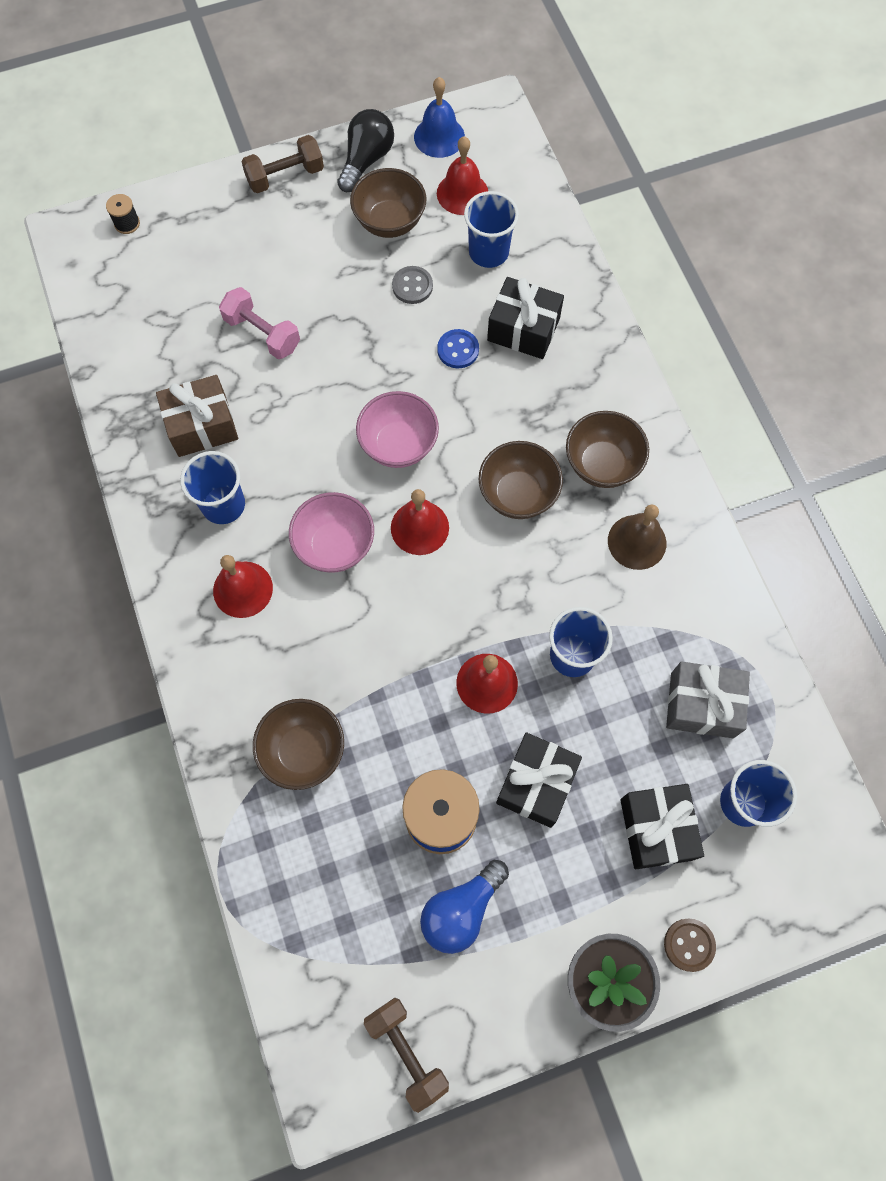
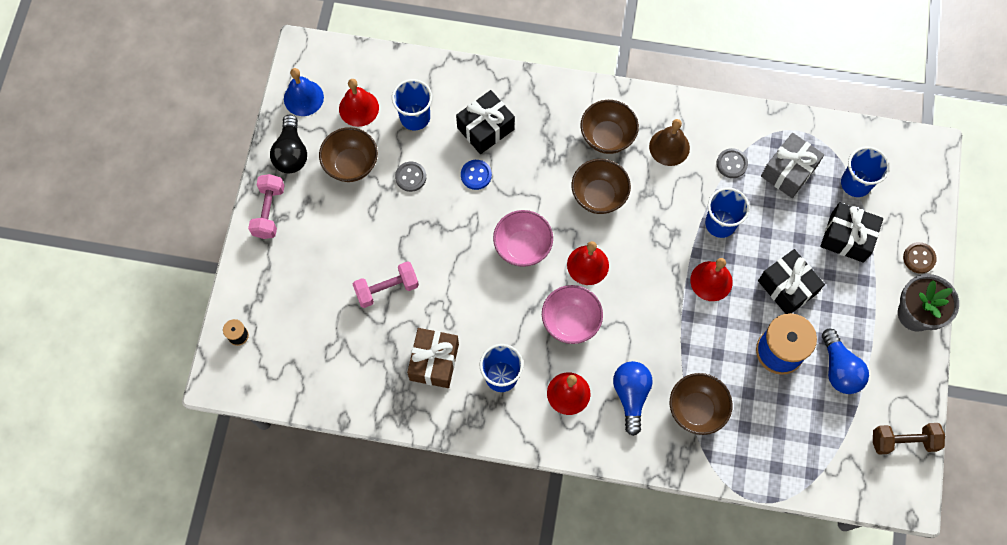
camera: 60 degrees left, 0 degrees up
(279, 662) = (631, 396): none -> blue light bulb
(285, 176) = (269, 211): brown dumbbell -> pink dumbbell
(366, 160) = (291, 153): black light bulb -> black light bulb turned 150 degrees counterclockwise
(664, 628) = (731, 164): none -> grey button

